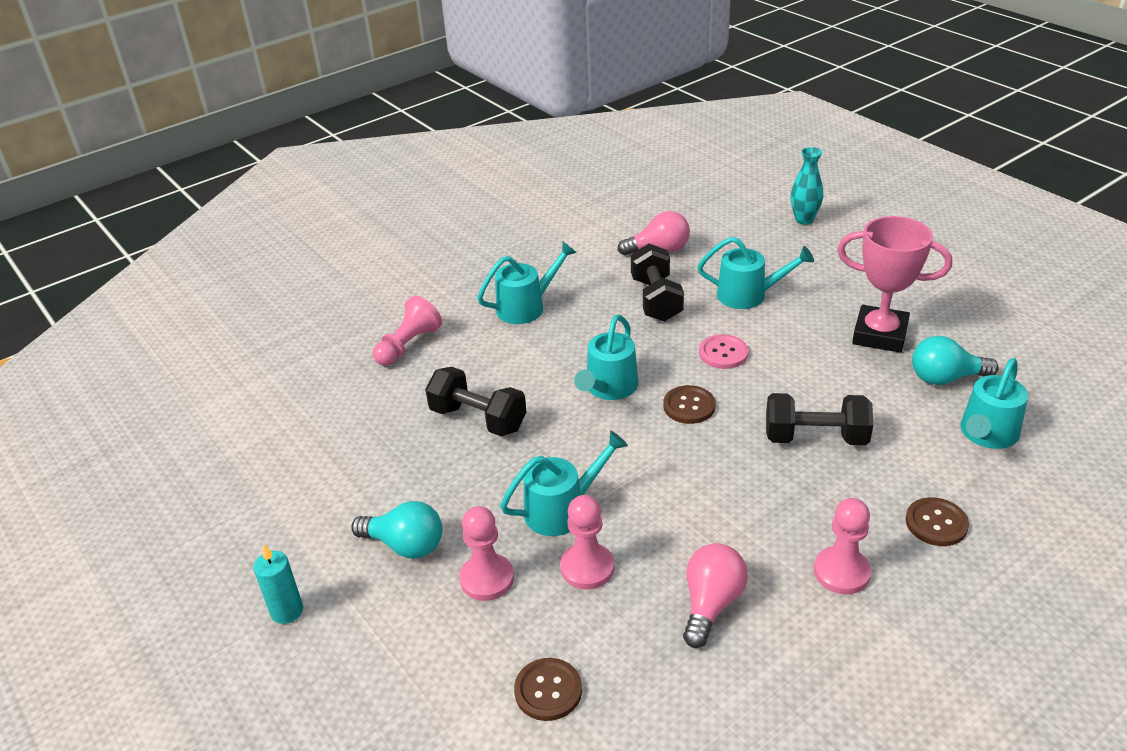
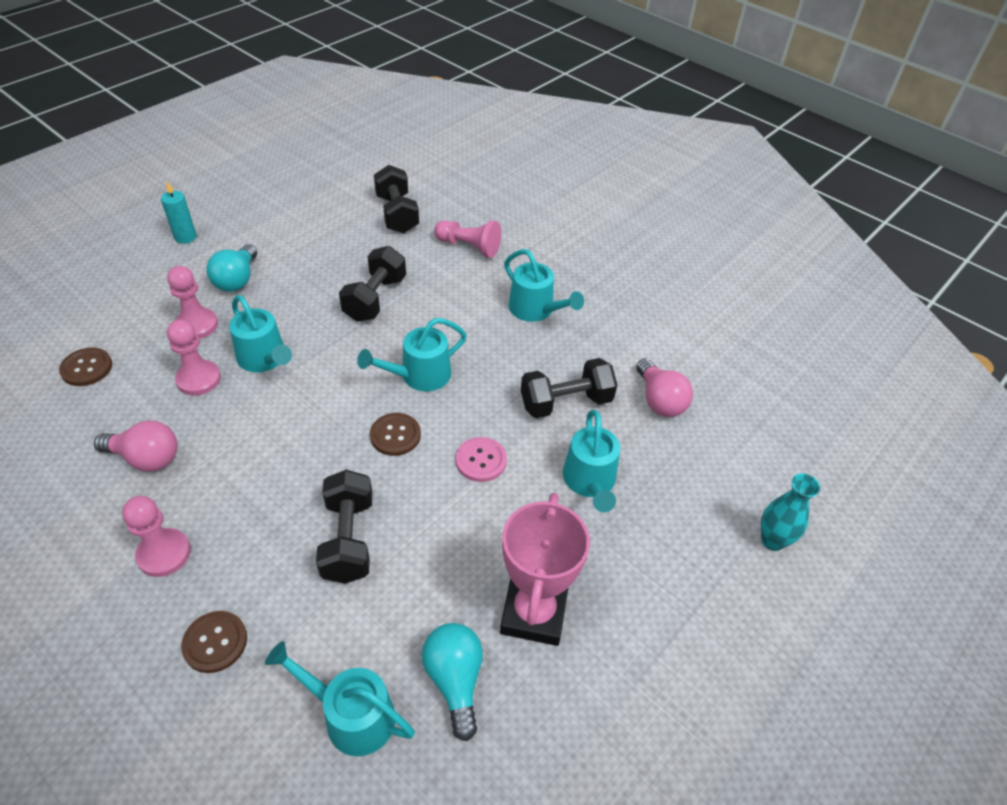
camera: 75 degrees right, 10 degrees up
(322, 399) = (397, 214): none -> black dumbbell
(608, 388) = (419, 376): turquoise watering can -> turquoise watering can turned 45 degrees counterclockwise

